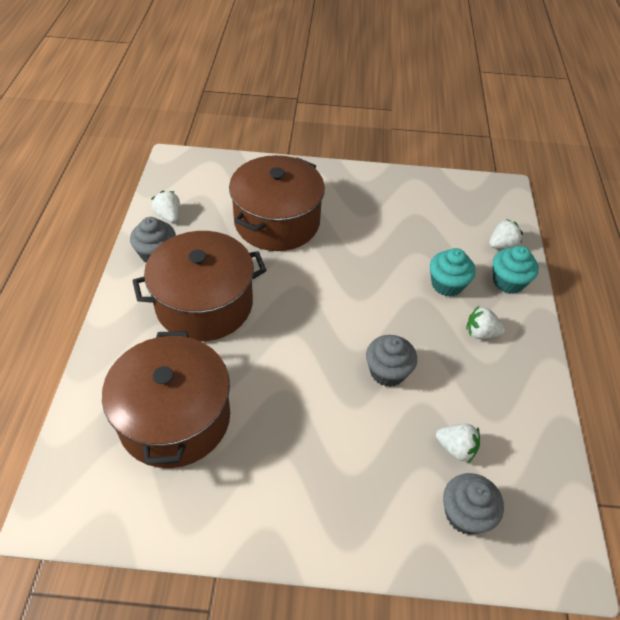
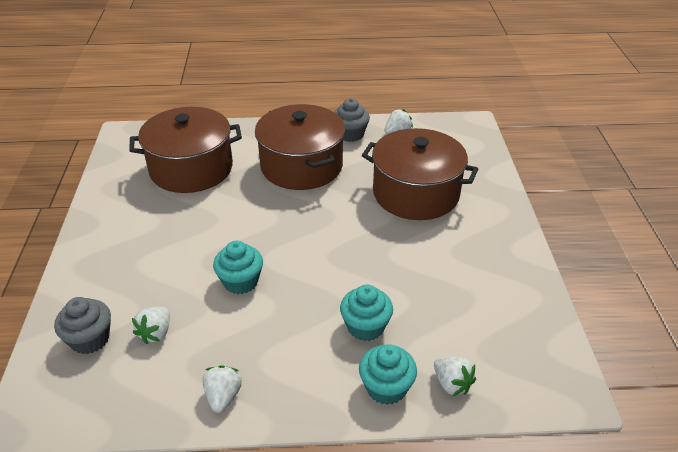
camera: 85 degrees right, 10 degrees down
(387, 372) = (240, 281): grey cupcake -> turquoise cupcake
(481, 333) = (299, 356): white strawberry -> white strawberry (223, 397)

